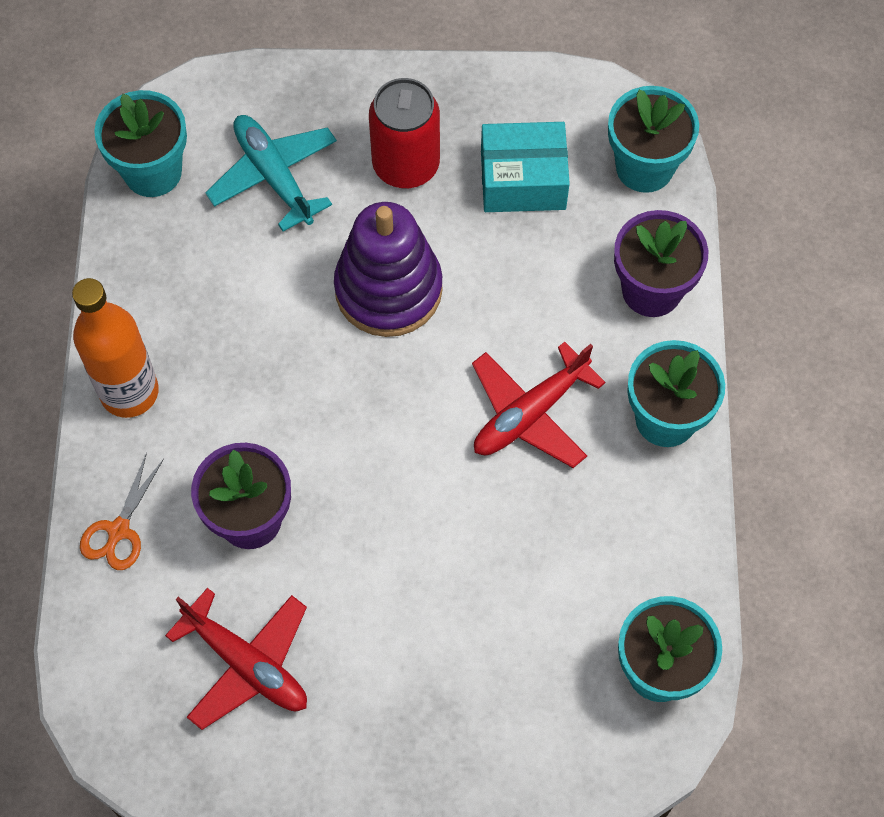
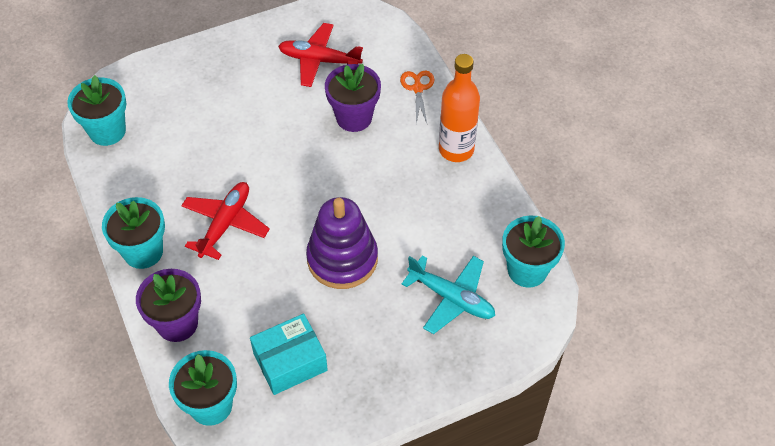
camera: 155 degrees right, 10 degrees down
(406, 165) = (372, 340): red can -> none

